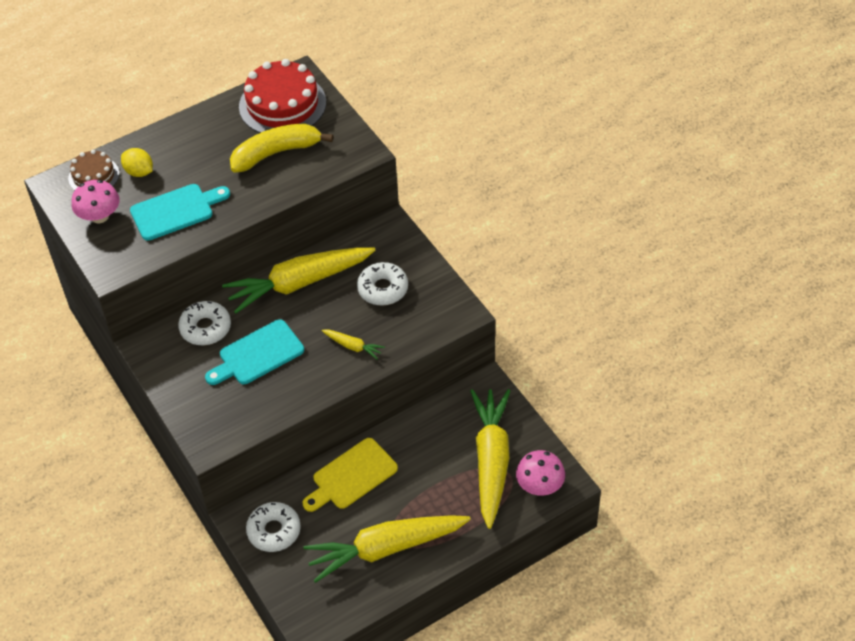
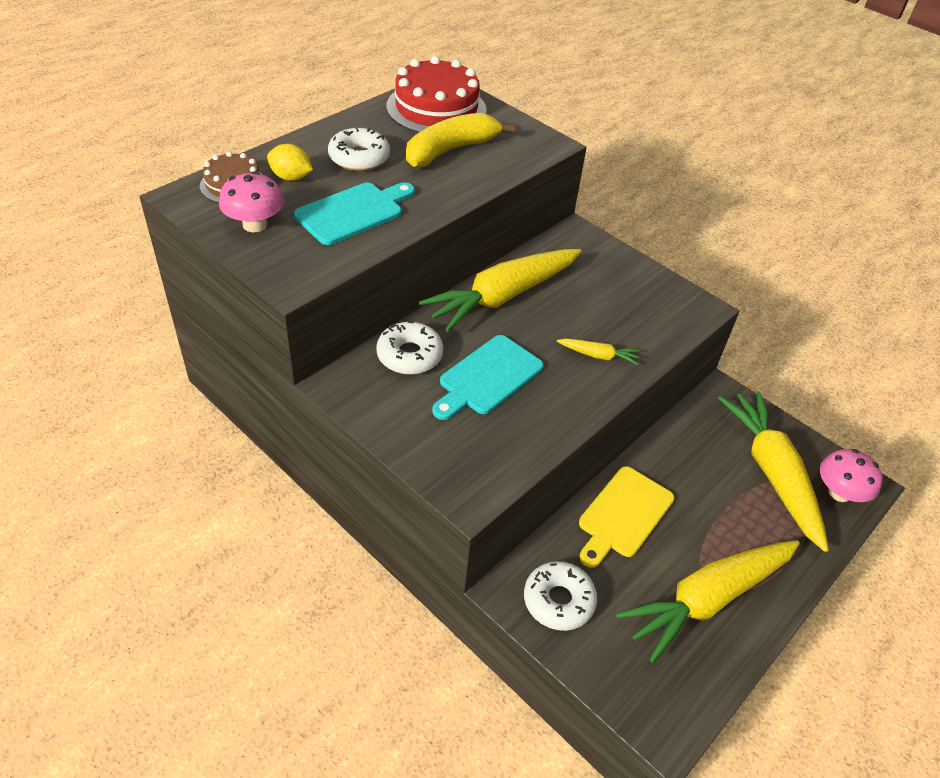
camera: 20 degrees left, 5 degrees down
(383, 289) = (601, 293): white donut -> white donut (359, 158)

